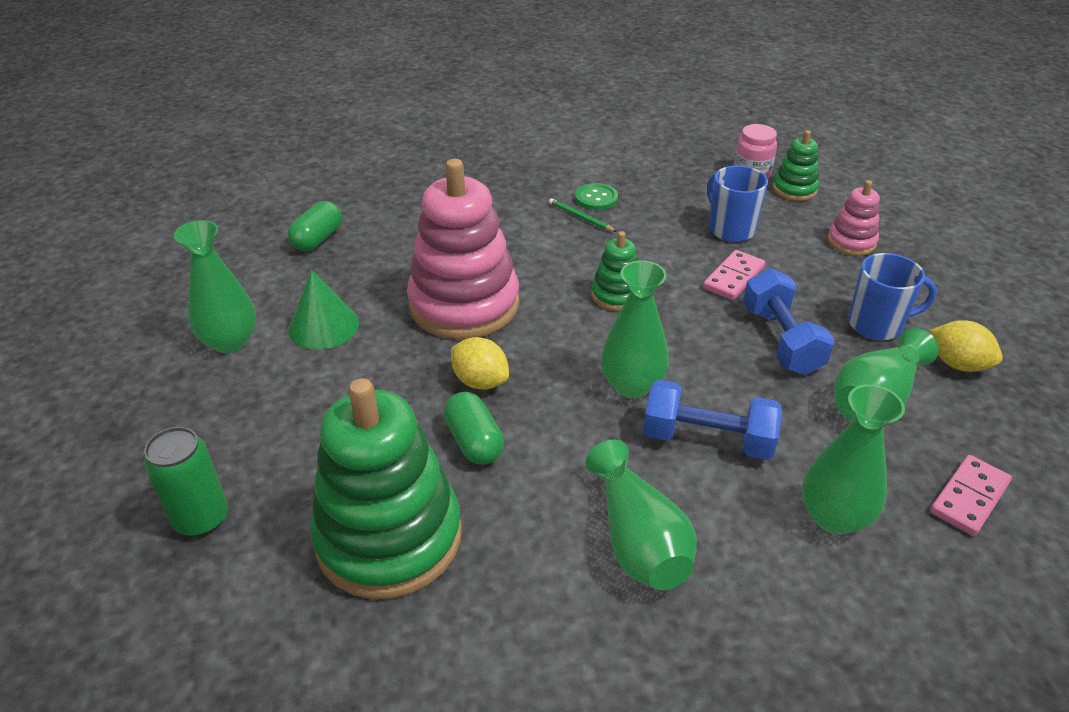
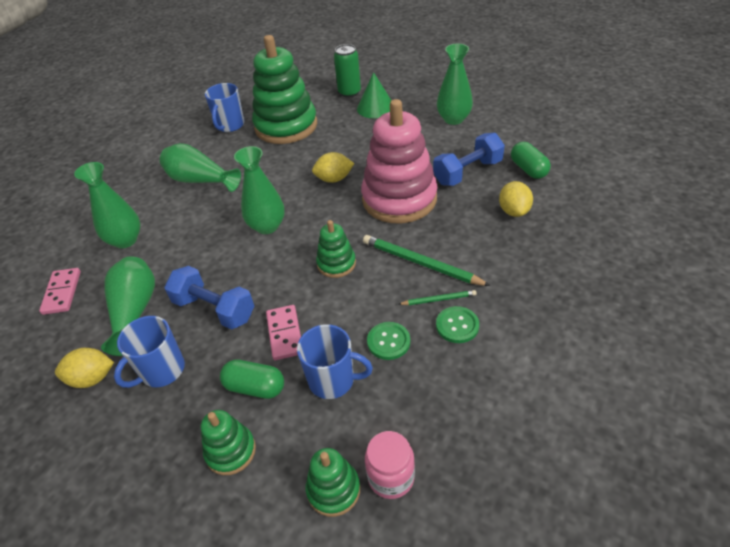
camera: 135 degrees right, 5 degrees up
(323, 326) = (435, 147): green cone -> green cone (375, 107)
(407, 223) = (514, 211): none -> yellow lemon
(454, 642) = (230, 125): none -> blue mug
(474, 442) = (301, 162): green capsule -> green capsule (255, 387)
(549, 245) = (421, 263): none -> green pencil
(658, 221) = (388, 341): none -> green button
(707, 439) = (207, 230): blue dumbbell -> blue dumbbell (467, 172)
(851, 242) = (230, 451): pink stacking toy -> green stacking toy

